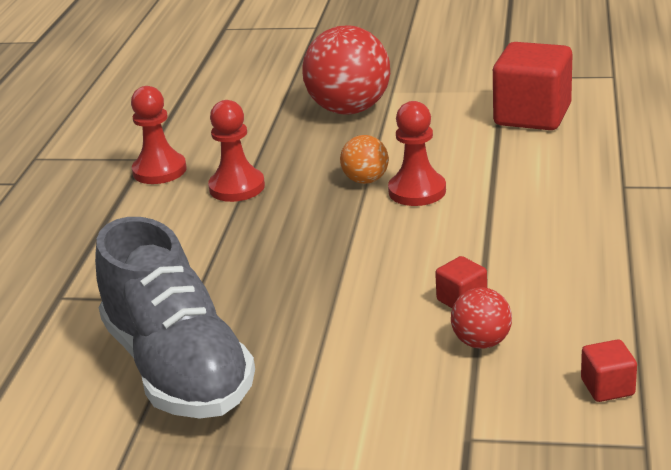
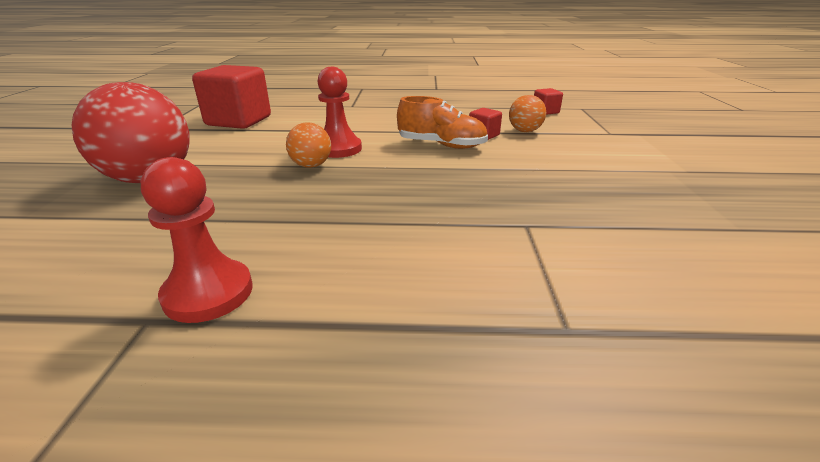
camera: 100 degrees left, 0 degrees up
(178, 368) = (632, 219): grey shoe -> none
(237, 187) = (295, 225): red pawn -> none
(421, 262) = (441, 145): none -> orange shoe
(481, 342) = (524, 131): red ball -> orange ball

